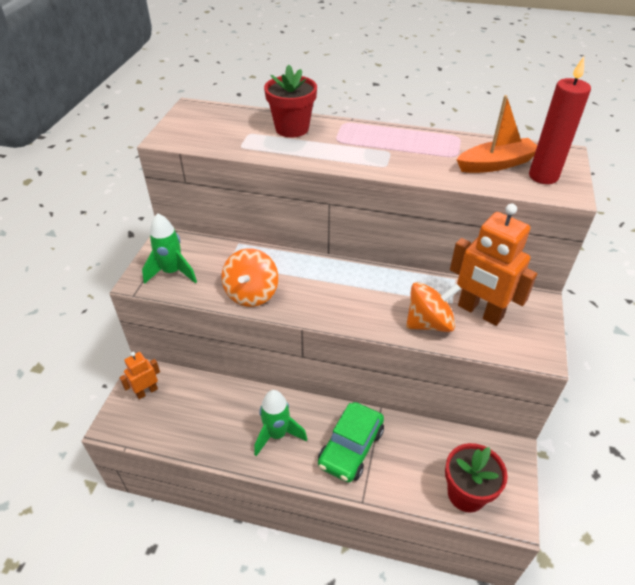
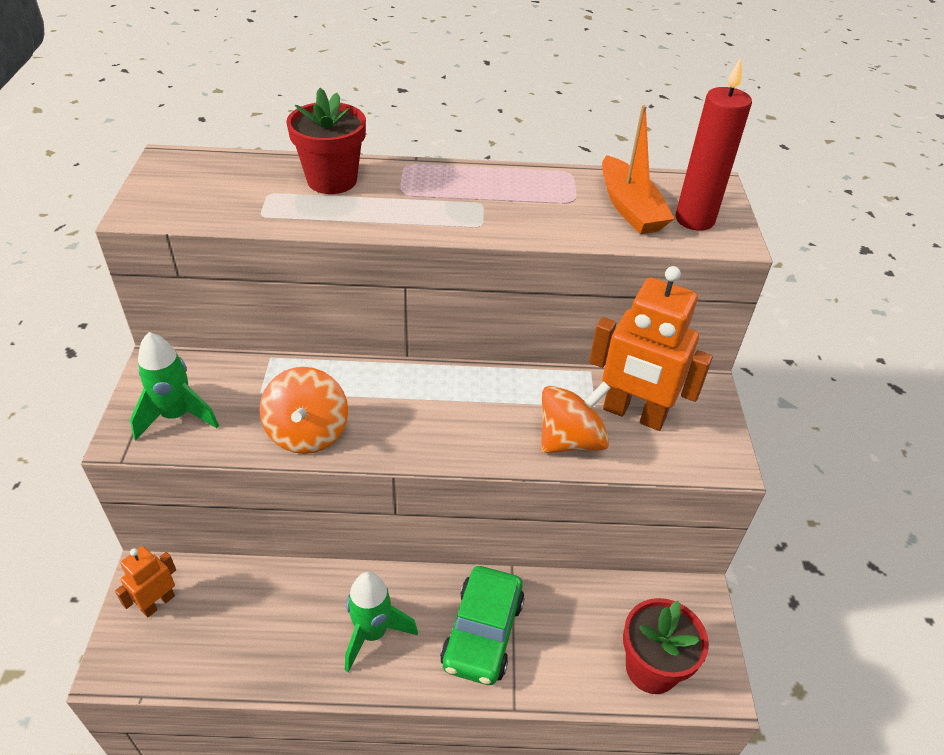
camera: 15 degrees left, 0 degrees up
(496, 164) = (630, 208): orange boat -> orange boat turned 105 degrees clockwise

